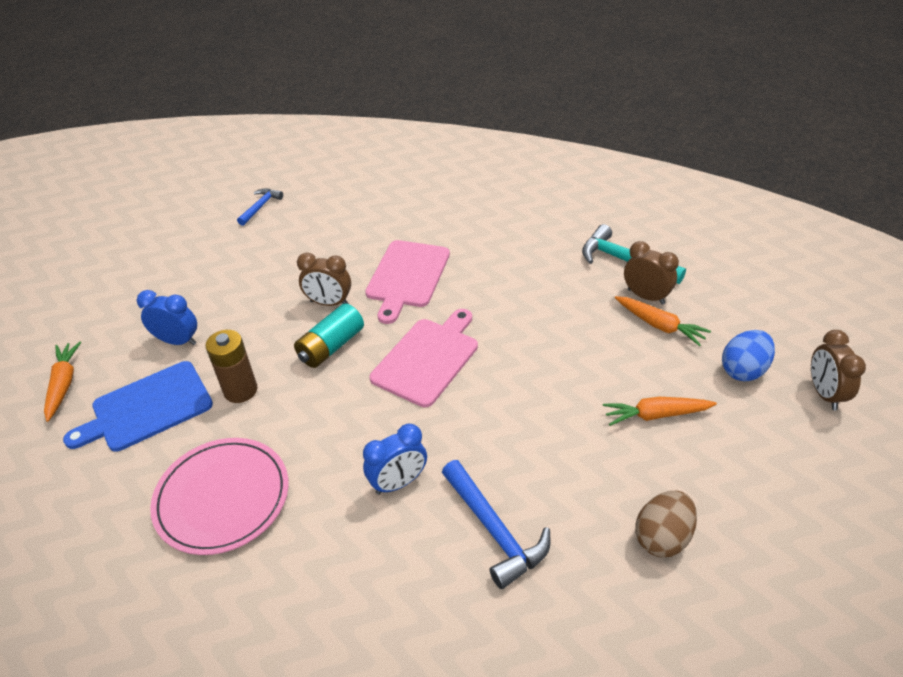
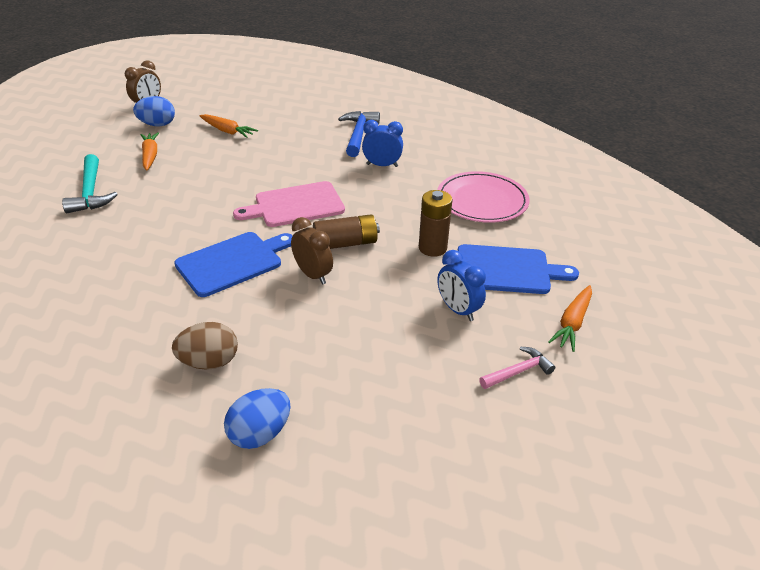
camera: 145 degrees left, 5 degrees down
(104, 319) = (518, 371): none -> pink hammer
(260, 207) = (260, 433): blue hammer -> blue egg
(331, 346) = (346, 243): turquoise battery -> brown battery
(407, 276) = (233, 262): pink cutting board -> blue cutting board
(646, 296) = (125, 170): brown clock -> none
(662, 537) = (296, 106): brown egg -> brown egg (209, 362)

